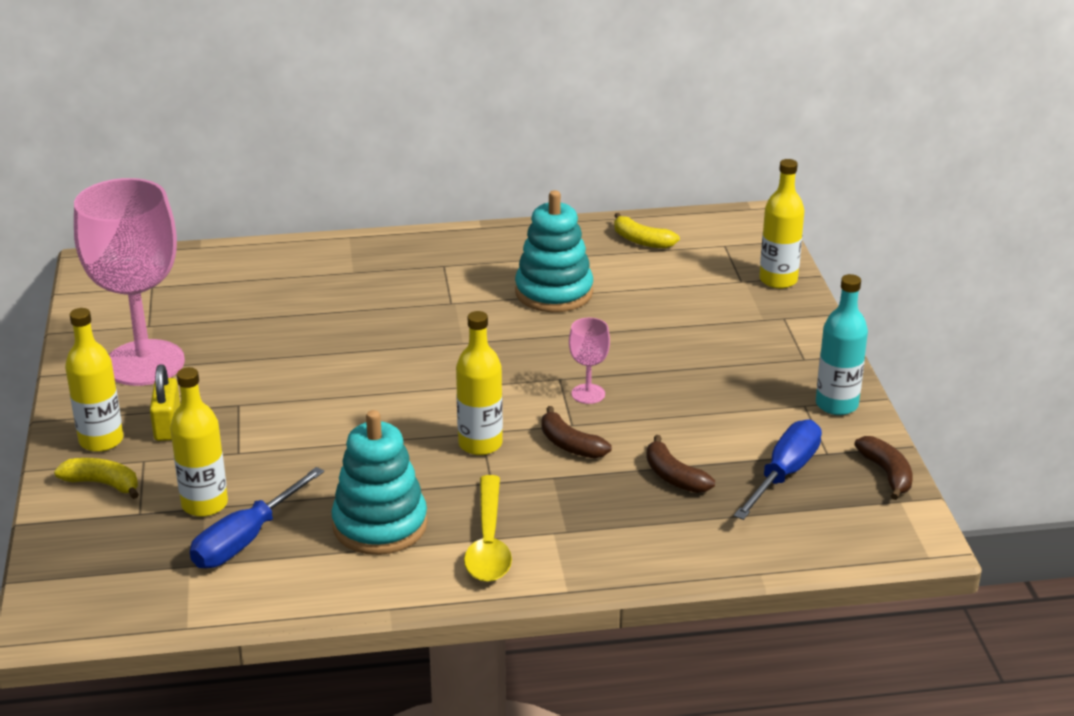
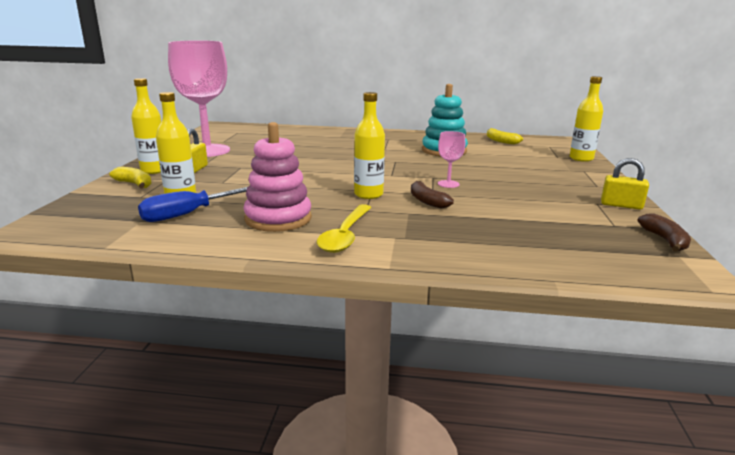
camera: 15 degrees right, 10 degrees down
(380, 525) = (278, 219): turquoise stacking toy -> pink stacking toy
(674, 477) = (495, 222): brown banana -> none
(784, 474) = (580, 231): blue screwdriver -> none
(836, 405) = (621, 205): turquoise bottle -> yellow padlock

